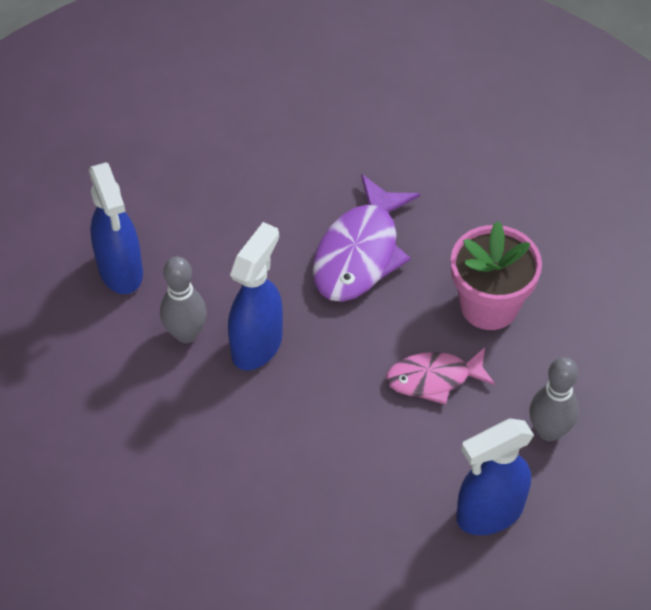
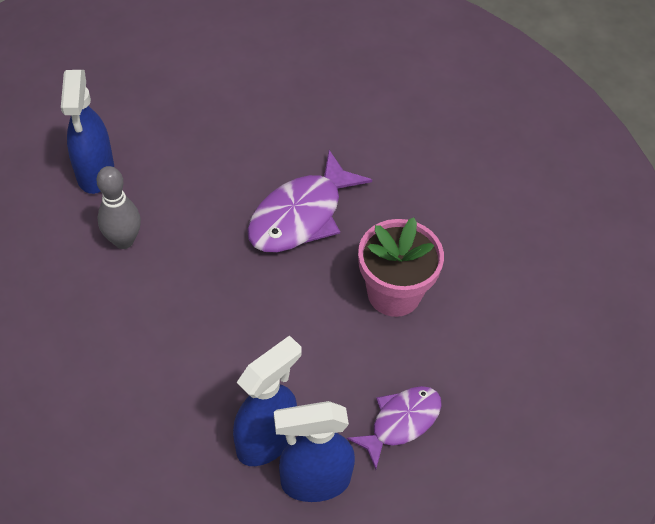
camera: 15 degrees right, 0 degrees up
(257, 344) = (179, 268): blue spray bottle -> blue spray bottle (267, 440)
(434, 378) = (317, 343): pink fish -> none
(549, 431) = (401, 422): grey bowling pin -> purple fish

